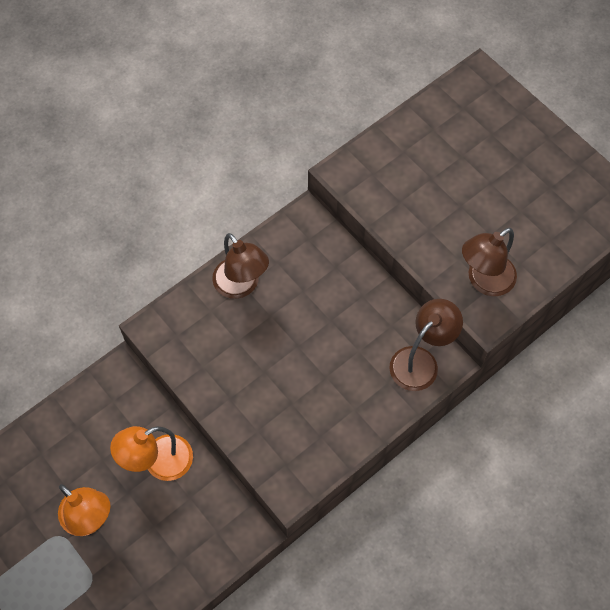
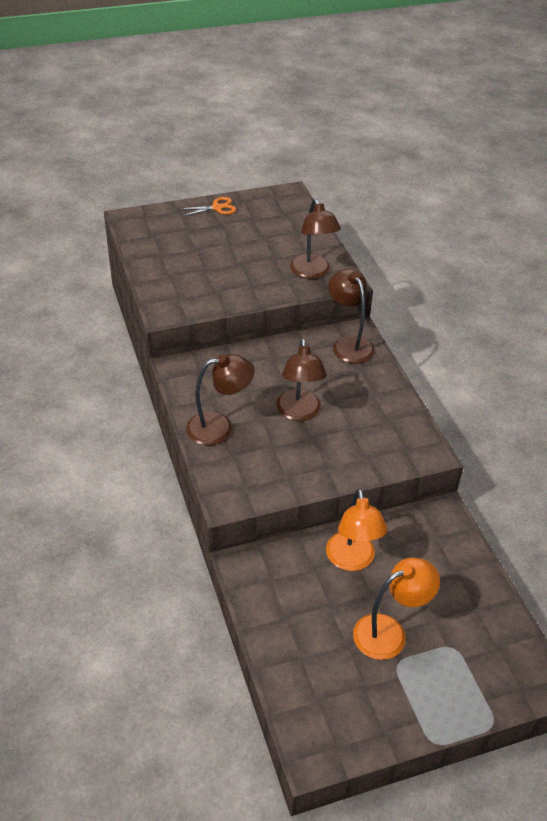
camera: 70 degrees left, 20 degrees down
(292, 348) = (299, 413): none -> brown lamp
(549, 145) = (217, 208): none -> orange scissors

